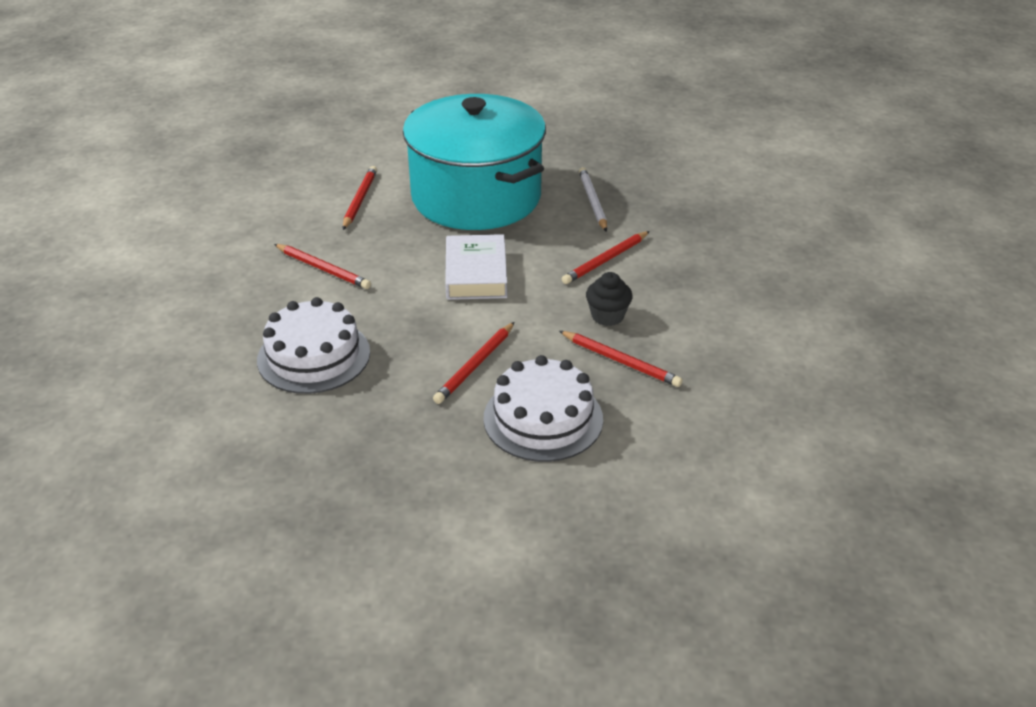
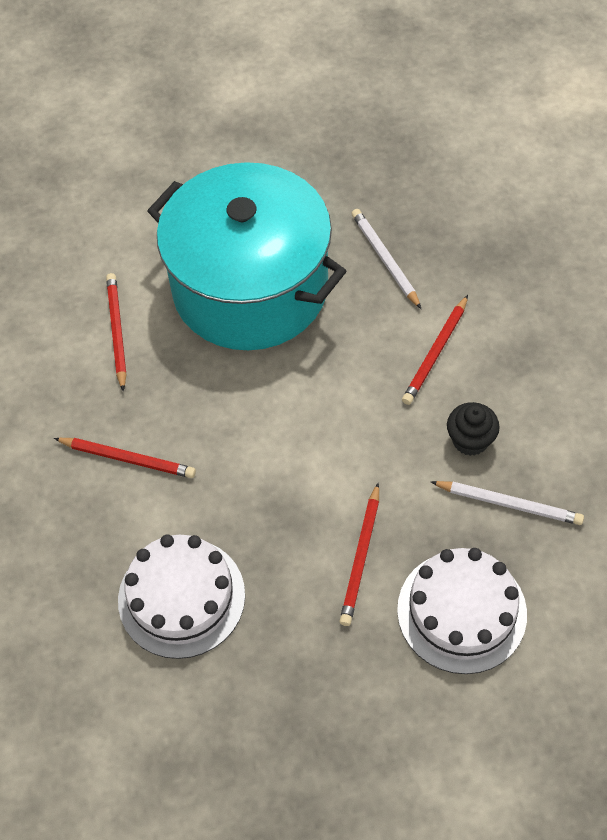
camera: 15 degrees left, 20 degrees up
(476, 274) = (303, 416): white book -> none
(620, 361) = (508, 504): red pencil -> white pencil

